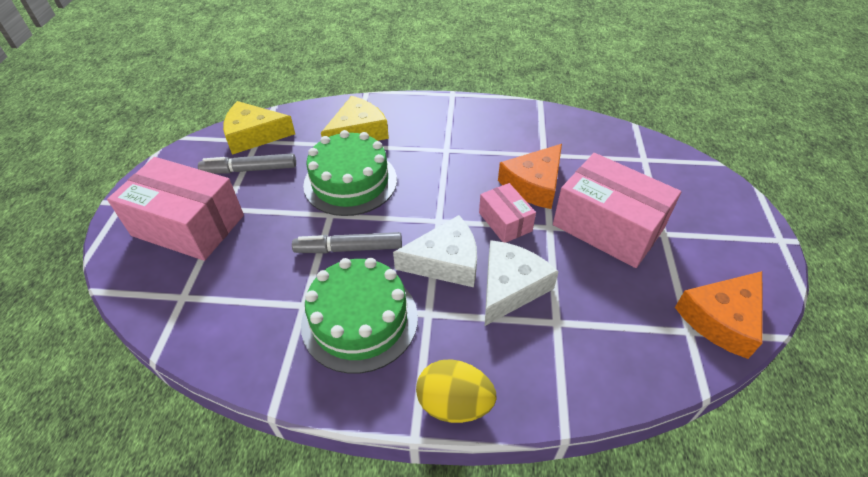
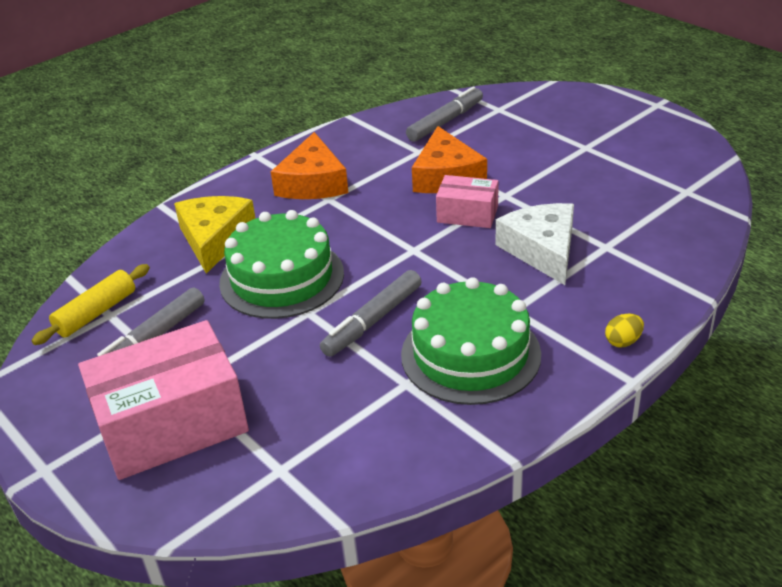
camera: 45 degrees left, 10 degrees down
(254, 135) = (96, 313): yellow cheese -> yellow rolling pin
(445, 261) = (468, 270): white cheese -> none
(454, 404) = (623, 341): yellow egg -> yellow egg, size x0.51
(593, 144) = (445, 121): none -> grey marker
(608, 226) = (544, 167): pink box -> none
(721, 319) = (693, 171): orange cheese -> orange cheese (313, 182)

